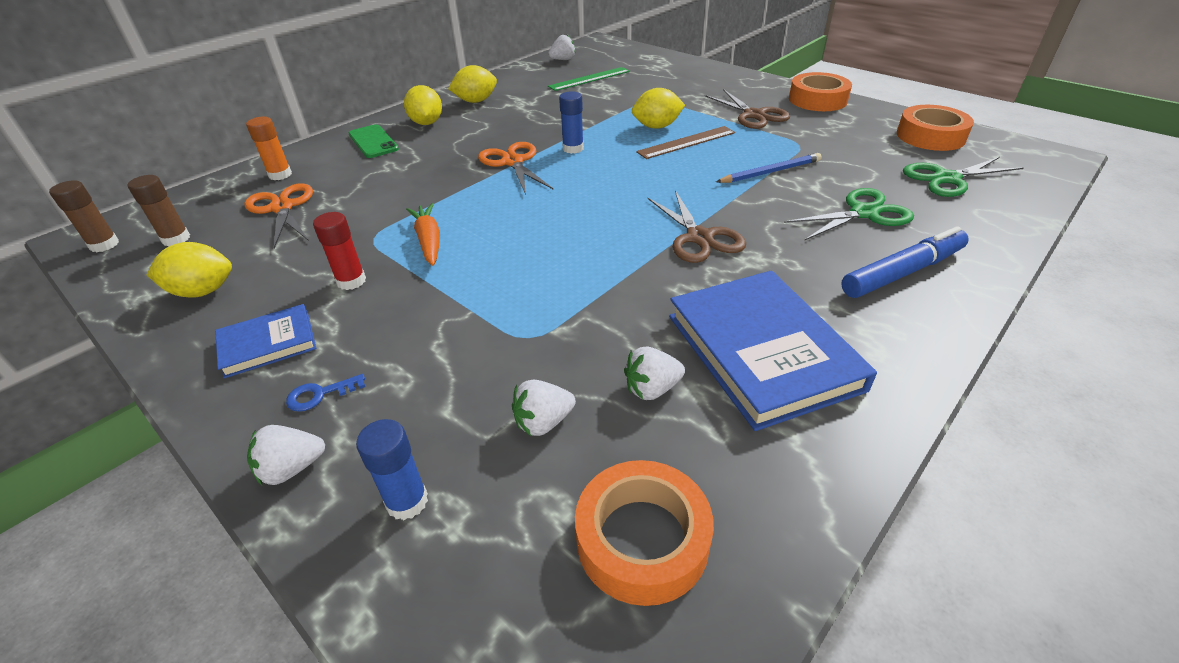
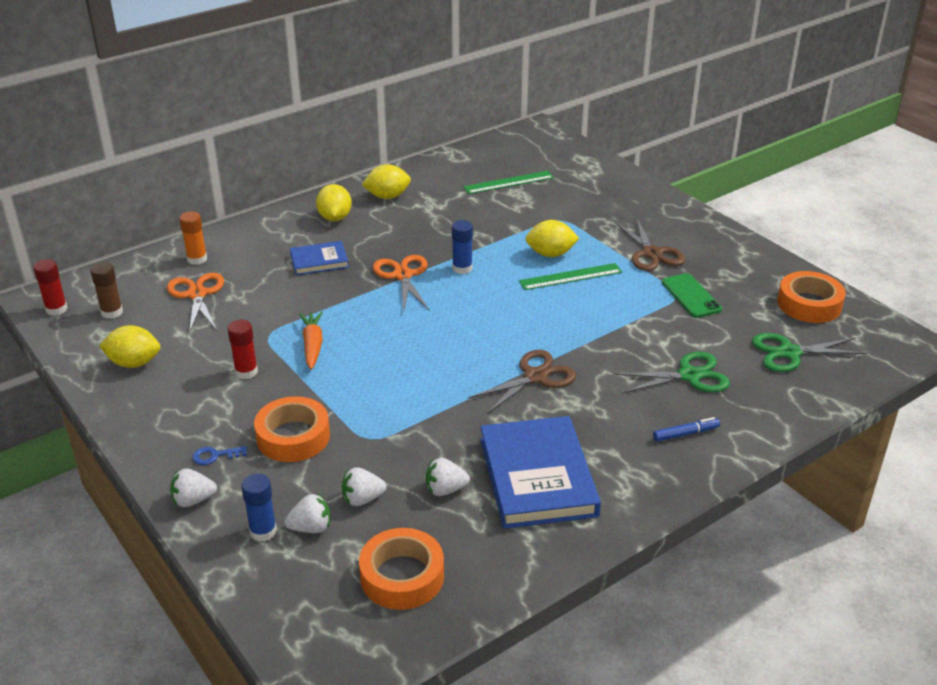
camera: 10 degrees right, 5 degrees down
(104, 245) = (56, 309): brown glue stick -> red glue stick
(268, 344) = (181, 413): blue book -> blue book (319, 261)
(373, 142) = (282, 233): green phone -> green phone (691, 296)
(563, 60) = (491, 151): white strawberry -> white strawberry (311, 528)
(686, 142) = (570, 277): brown ruler -> green ruler
(699, 237) = (535, 377): brown scissors -> brown scissors turned 120 degrees counterclockwise
(770, 172) = (631, 321): blue pencil -> none
(817, 100) = (726, 243): orange tape -> orange tape (293, 437)
(902, 272) = (685, 434): blue marker -> blue marker, size x0.54

